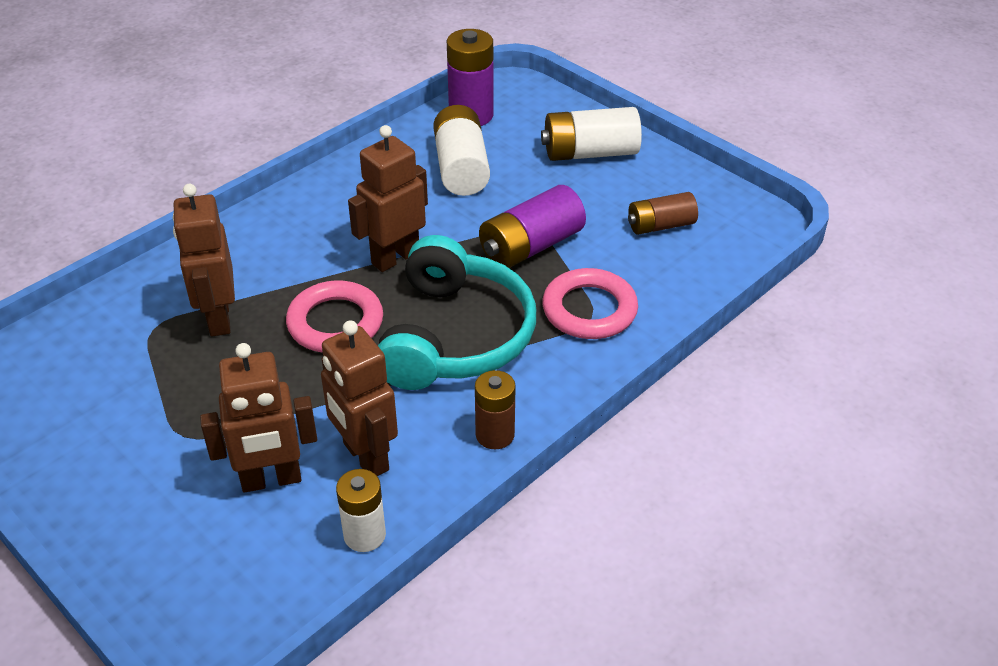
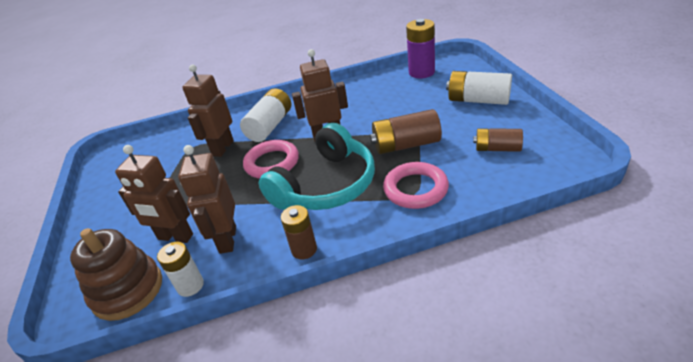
camera: 35 degrees right, 5 degrees down
(266, 576) = (127, 290): none -> brown stacking toy
(461, 168) = (397, 97): white battery -> white battery (270, 126)
(531, 246) = (406, 145): purple battery -> brown battery

